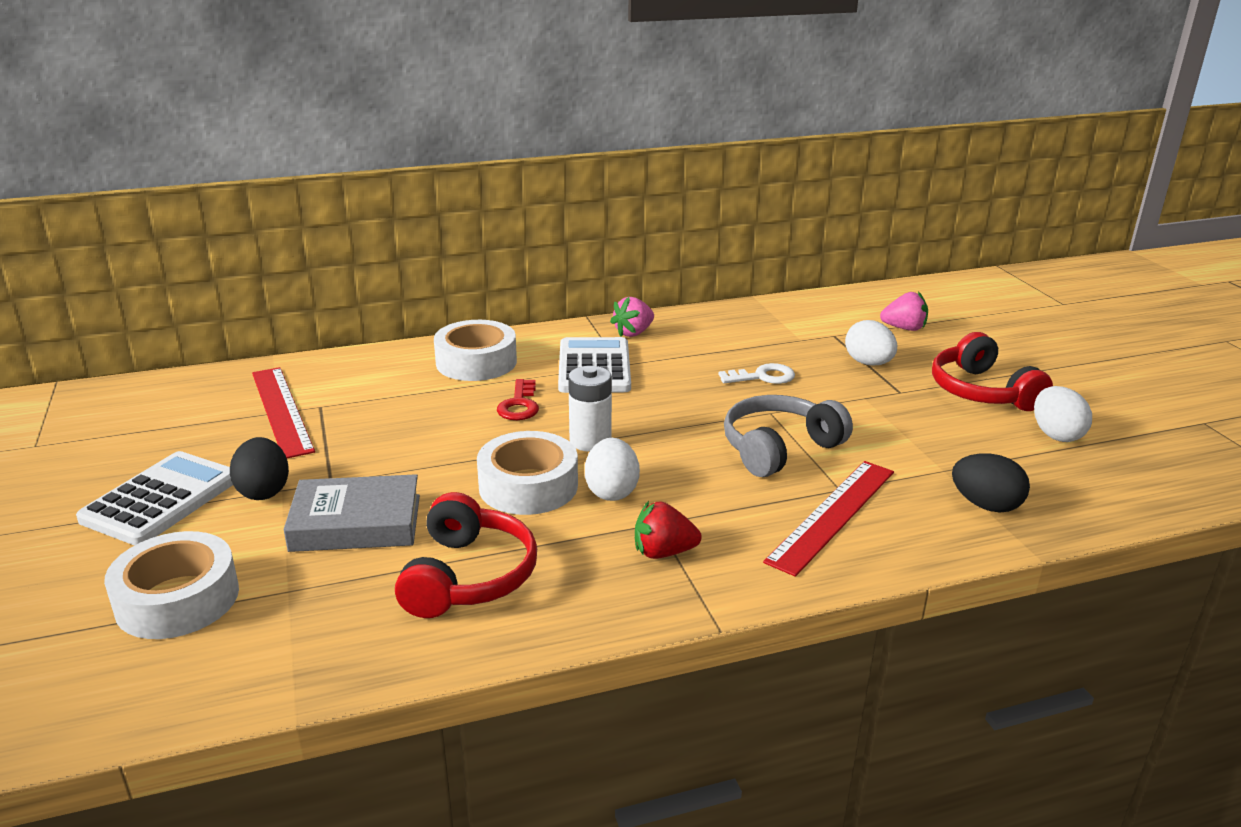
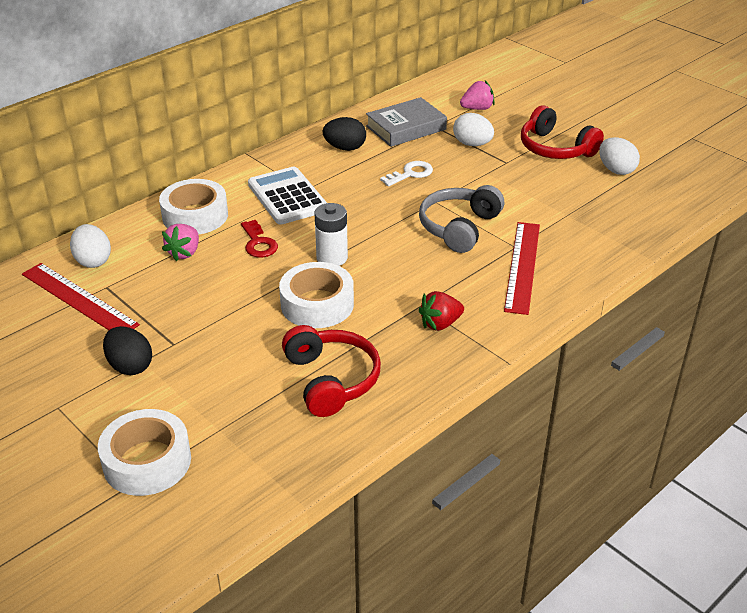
camera: 25 degrees left, 10 degrees up
(161, 499) = (57, 397): white calculator -> none
(356, 523) = (221, 368): grey book -> grey book (406, 128)
(611, 491) = (375, 291): white egg -> white egg (93, 261)
(633, 333) = (293, 159): pink strawberry -> pink strawberry (184, 253)
(985, 505) = (604, 233): black egg -> black egg (345, 148)

